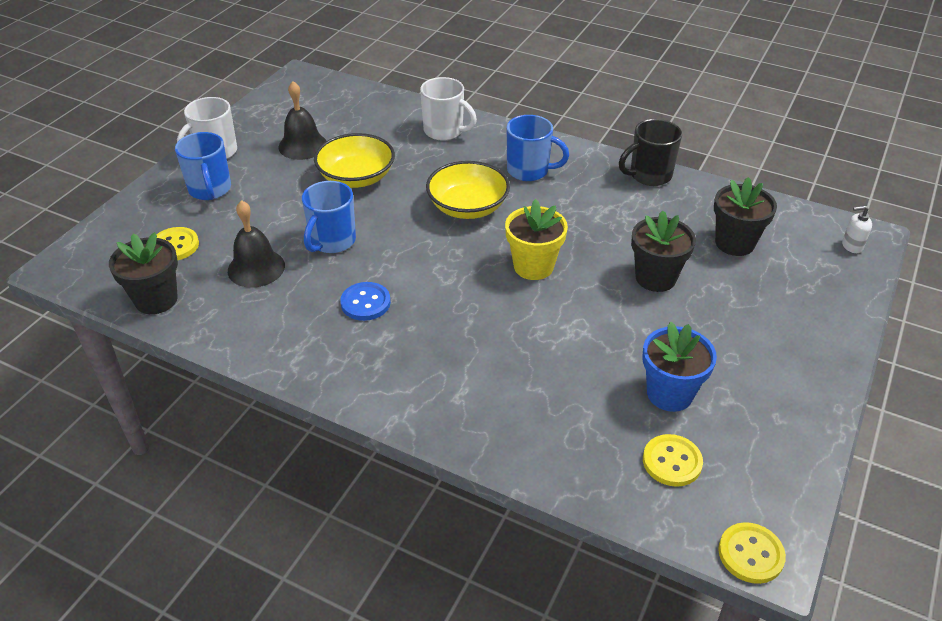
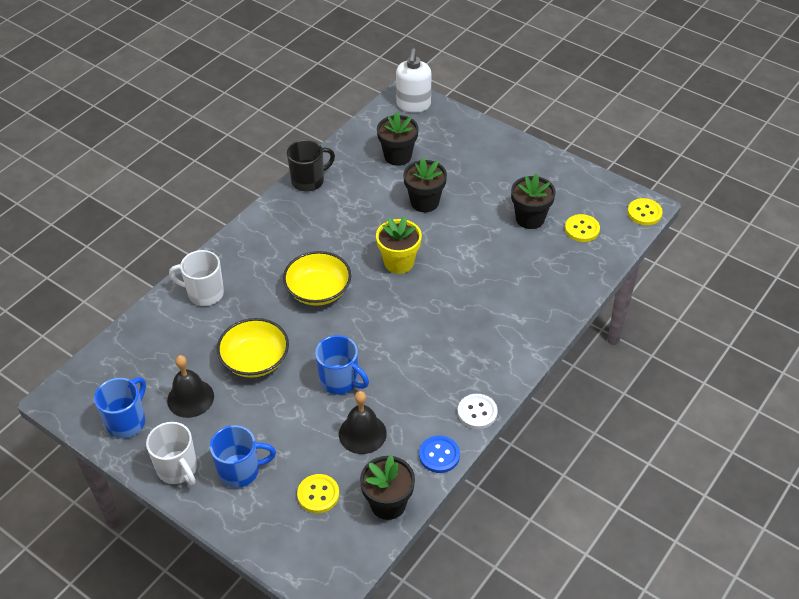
camera: 80 degrees left, 5 degrees up
(288, 364) = (477, 412): none -> white button
(365, 303) = (419, 363): blue button -> blue button (439, 455)
(444, 131) = (204, 293): white mug -> white mug turned 120 degrees counterclockwise
(529, 171) = (281, 247): blue mug -> blue mug (127, 421)
(649, 175) = (309, 181): black mug -> black mug turned 105 degrees counterclockwise
(669, 393) = (530, 218): blue flower pot -> black flower pot
(851, 246) = (413, 105): white soap dispenser -> white soap dispenser, size x2.08

